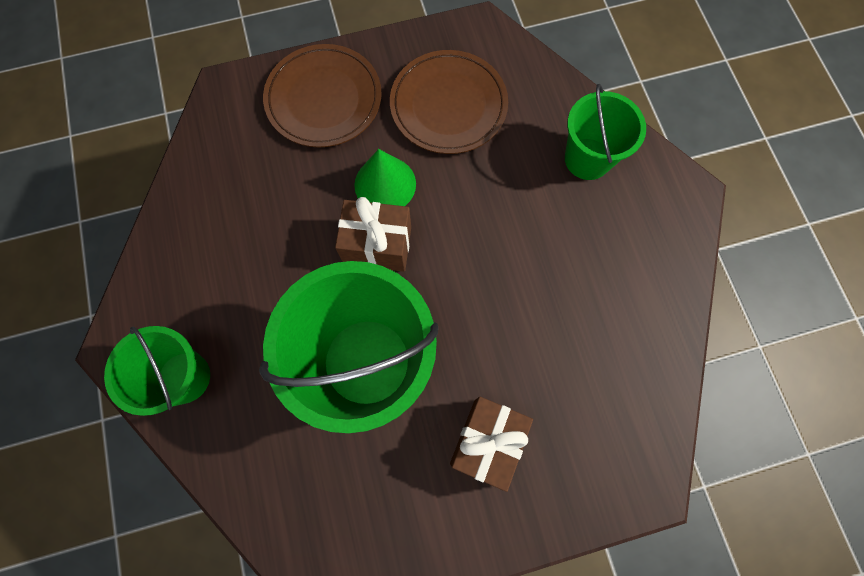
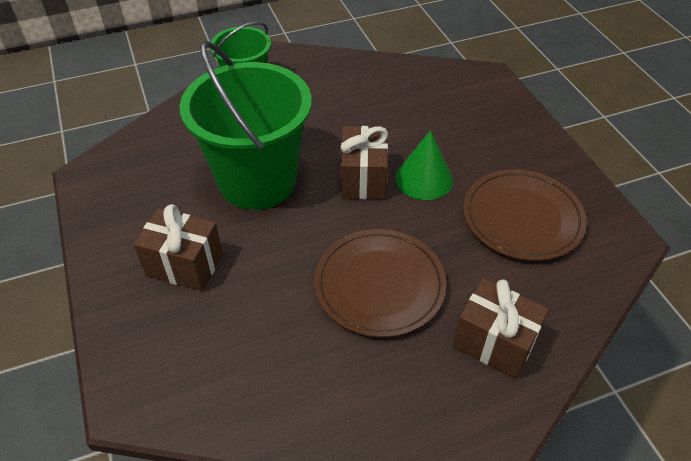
camera: 85 degrees right, 25 degrees down
(324, 99) = (498, 132): brown plate -> brown plate (379, 285)
(587, 159) = (494, 342): green bucket -> brown gift

